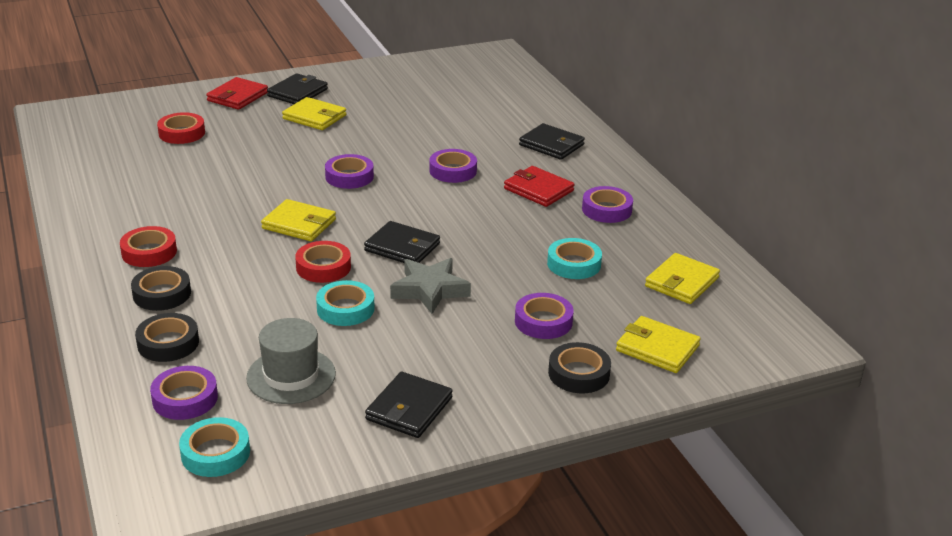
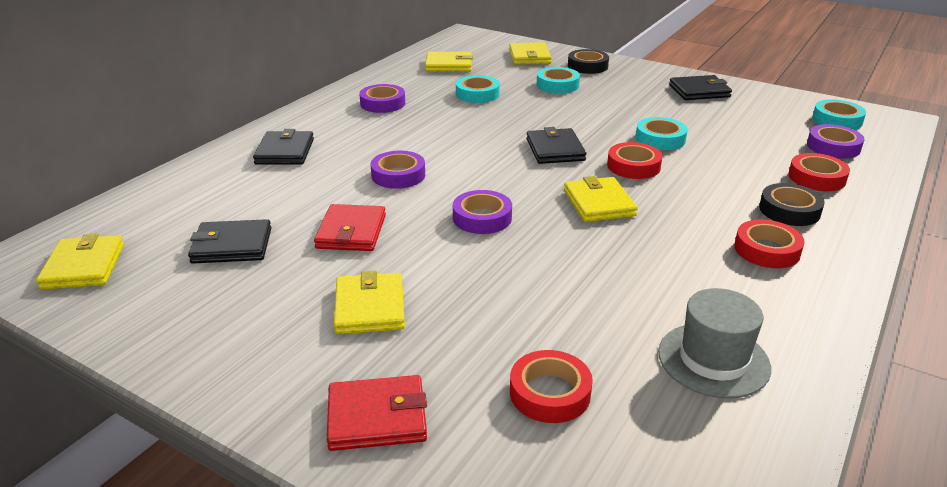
camera: 125 degrees left, 0 degrees up
(168, 343) = (816, 178): black tape -> red tape
(291, 376) = (748, 128): grey hat -> grey hat (713, 360)
(297, 93) = (304, 364): black wallet -> black wallet (232, 246)
(430, 290) = (588, 123): grey star -> none
(468, 66) = (84, 266): none -> yellow wallet
(538, 190) = (384, 132): red wallet -> red wallet (351, 232)
(543, 321) = (557, 85): purple tape -> turquoise tape

